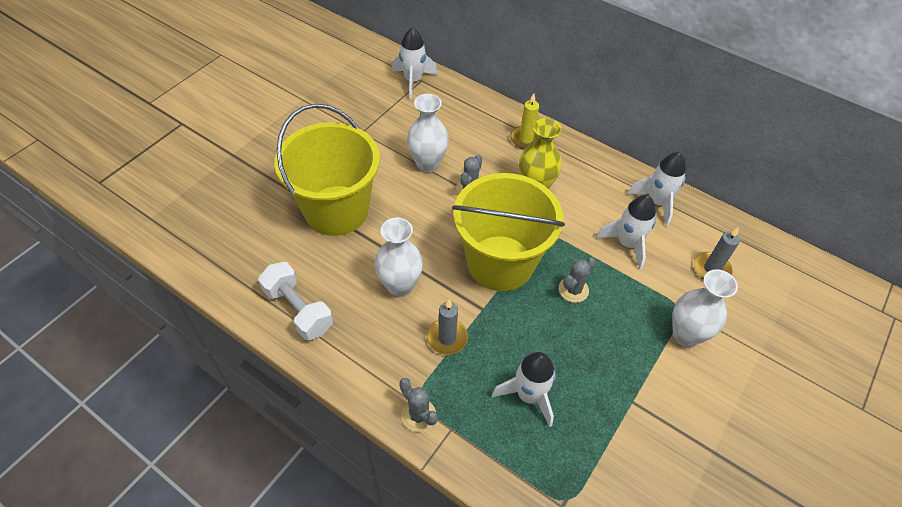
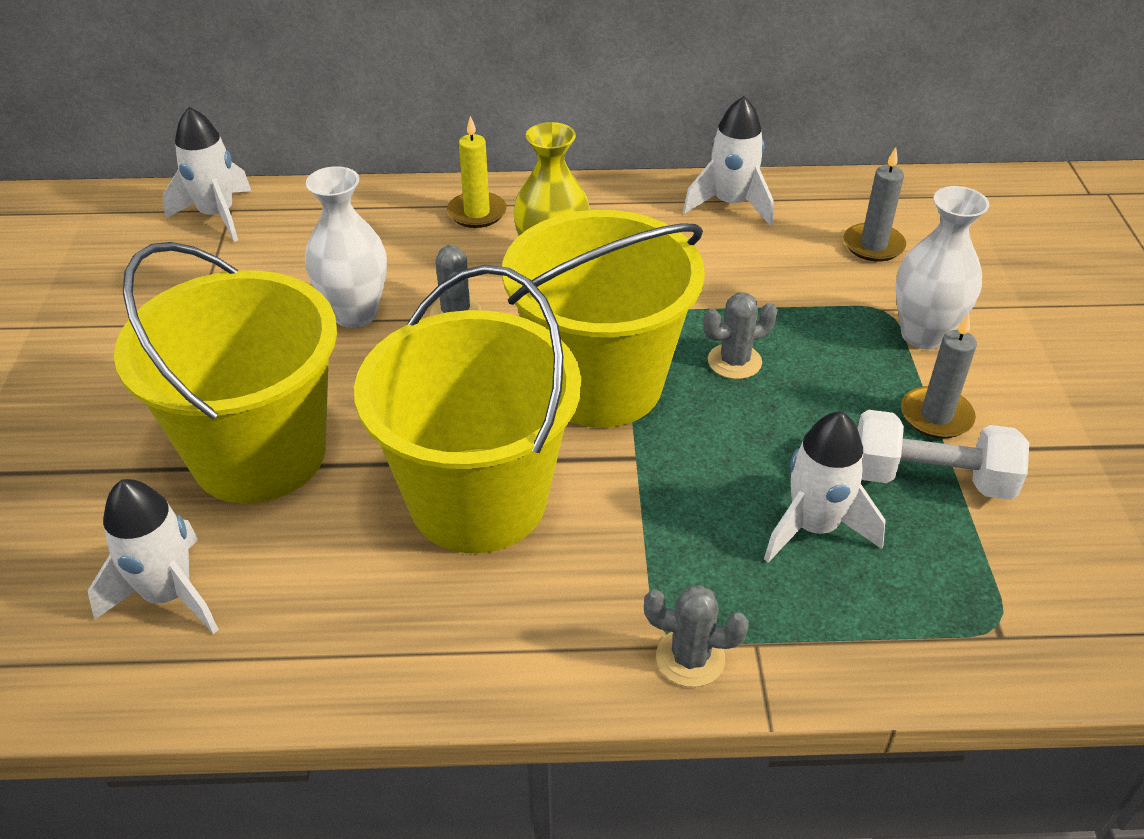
camera: 35 degrees left, 10 degrees down
(298, 310) = (335, 637): white dumbbell -> white dumbbell (930, 479)
(400, 286) = (478, 500): white vase -> yellow bucket
(447, 338) = (624, 526): grey candle -> grey candle (936, 416)
(573, 290) = (734, 361): grey cactus -> grey cactus turned 60 degrees clockwise
(627, 244) = (745, 270): white rocket -> white rocket (168, 595)

